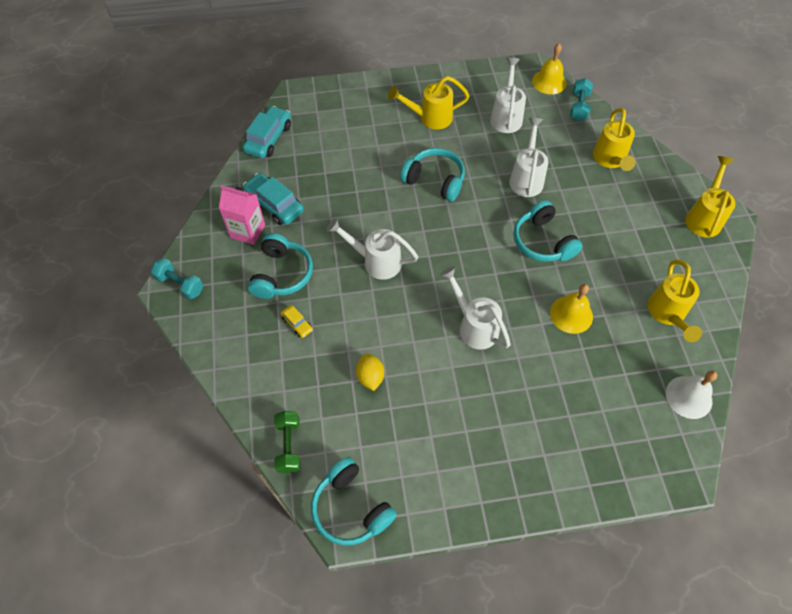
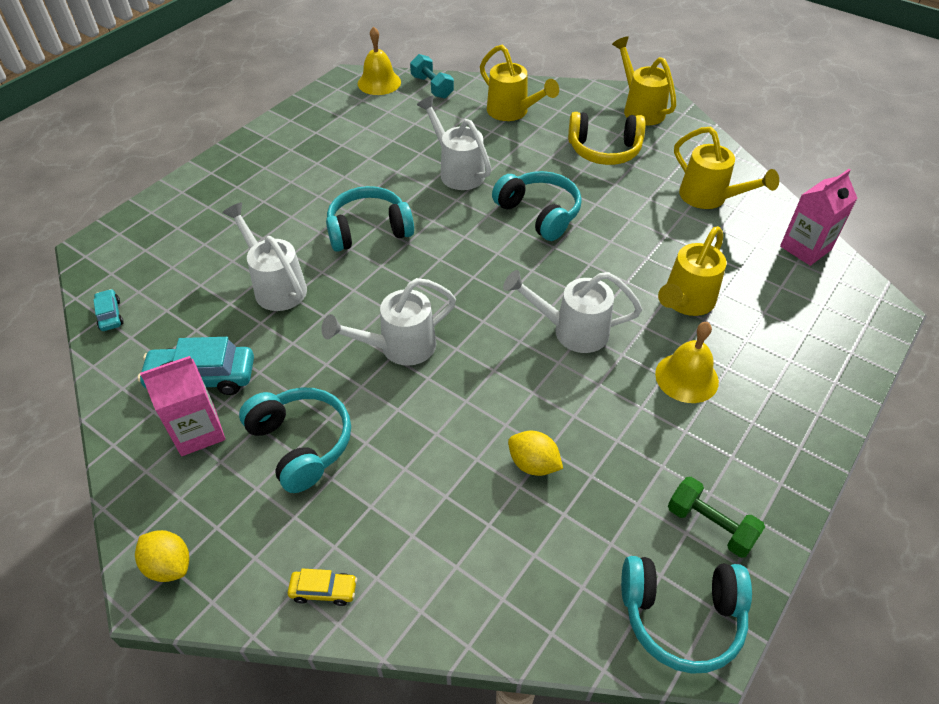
camera: 45 degrees left, 10 degrees down
(180, 284) = (169, 565): turquoise dumbbell -> yellow lemon
(268, 138) = (110, 315): turquoise car -> turquoise car, size x0.51
(289, 446) = (536, 620): green dumbbell -> green dumbbell (710, 525)
(297, 324) = (385, 481): yellow car -> yellow car (324, 590)
(430, 118) = (293, 178): yellow watering can -> yellow watering can (685, 302)
(506, 116) = (372, 132): white watering can -> white watering can (275, 286)
(542, 241) = (539, 213): turquoise headphones -> turquoise headphones turned 150 degrees counterclockwise
(571, 314) = (640, 255): yellow bell -> yellow bell (686, 377)
(638, 229) = (604, 150): none -> yellow headphones
(689, 397) = (805, 248): white bell -> pink carton

